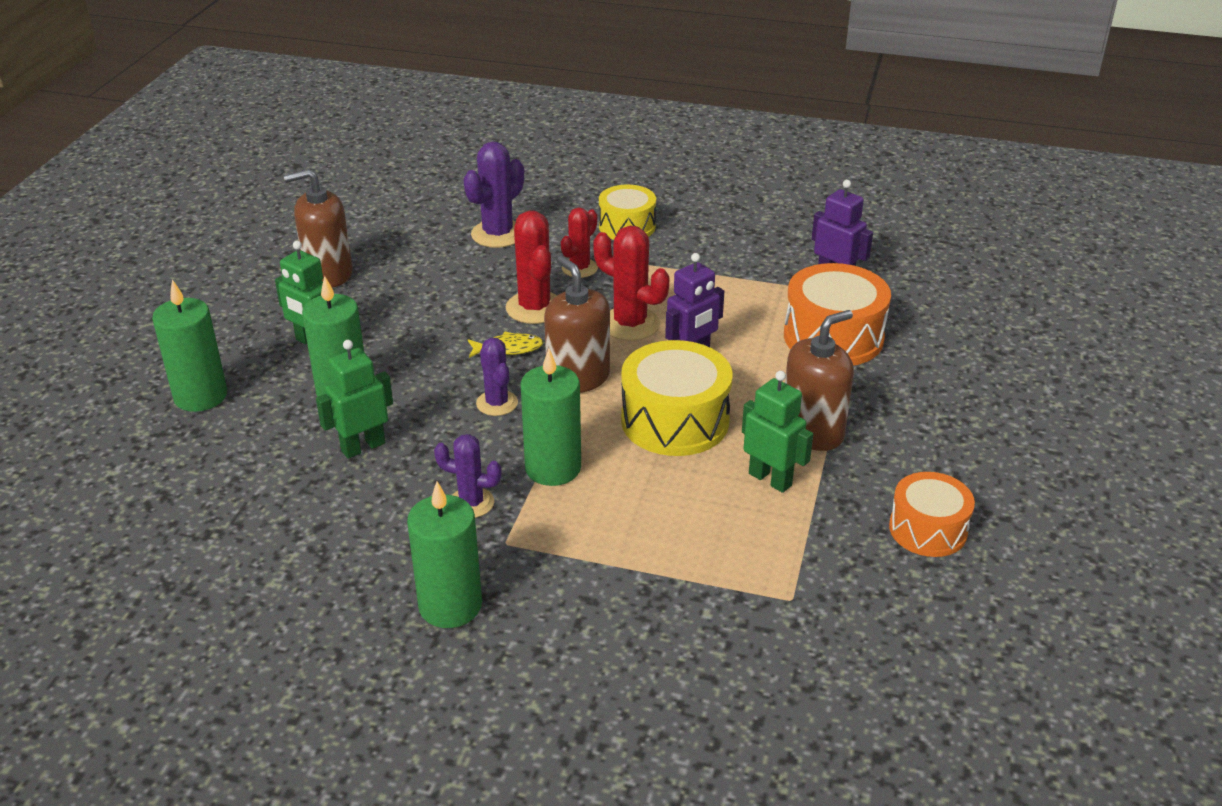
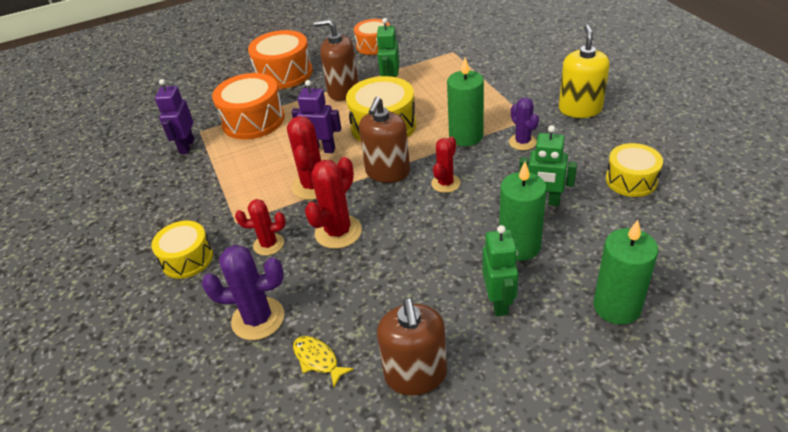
camera: 125 degrees left, 5 degrees up
(281, 531) = (631, 180): none -> yellow drum
(328, 274) = (416, 375): brown soap dispenser -> brown soap dispenser turned 45 degrees clockwise
(450, 605) = (580, 109): green candle -> yellow soap dispenser
(497, 403) = (445, 183): purple cactus -> red cactus
(508, 349) = (393, 213): yellow fish -> yellow fish (318, 360)
(940, 406) = (284, 73): none -> orange drum

